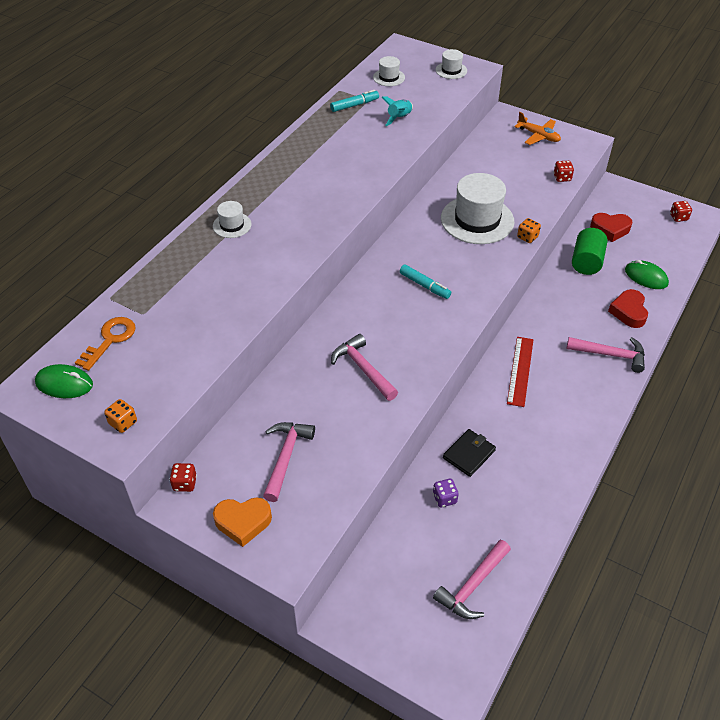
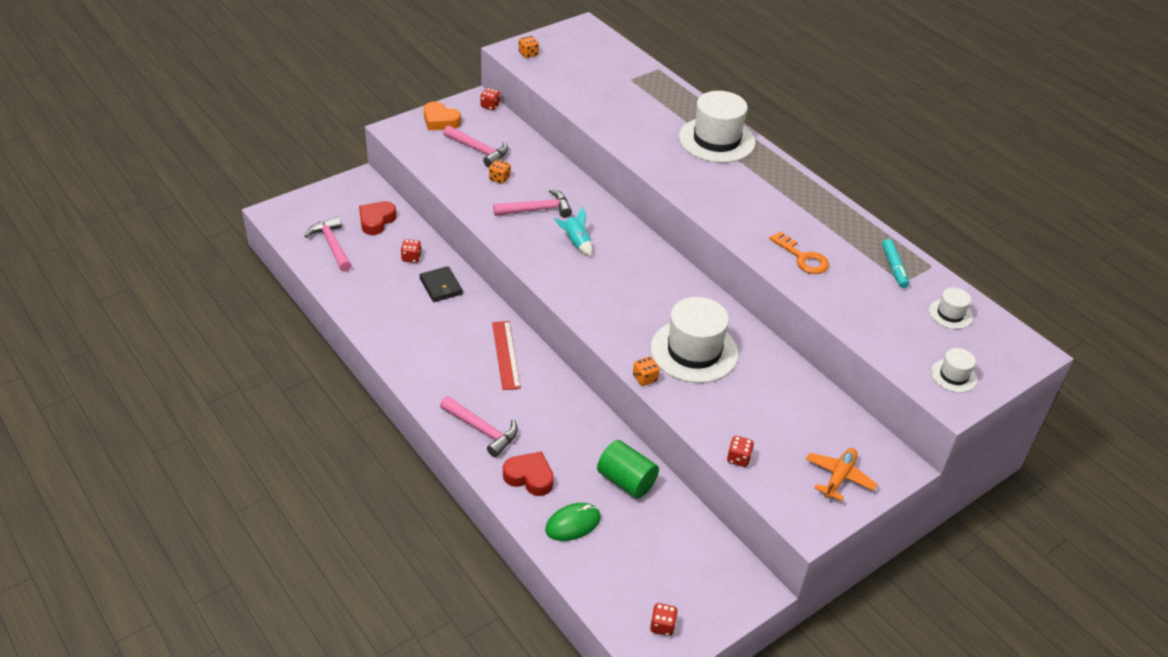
camera: 110 degrees right, 5 degrees down
(64, 384) = (581, 39): green mouse -> none
(110, 340) = (612, 62): orange key -> orange key (803, 258)
(232, 225) = (716, 140): white hat -> white hat, size x2.08
(243, 522) = (440, 121): orange heart -> orange heart turned 75 degrees counterclockwise
(329, 418) = (499, 179): none -> orange dice
(399, 118) = (854, 293): turquoise rocket -> turquoise rocket (576, 243)
(424, 285) = (614, 277): turquoise marker -> none
(444, 498) = (411, 258): purple dice -> red dice
(520, 371) = (506, 355): red ruler -> red ruler turned 45 degrees clockwise
(538, 136) = (839, 477): orange plane -> orange plane turned 150 degrees clockwise
(610, 229) = (672, 535): red heart -> red heart (376, 221)
(610, 355) = (482, 430): pink hammer -> pink hammer turned 90 degrees counterclockwise

